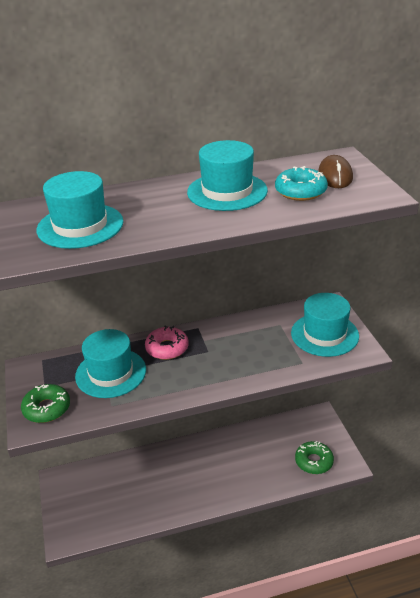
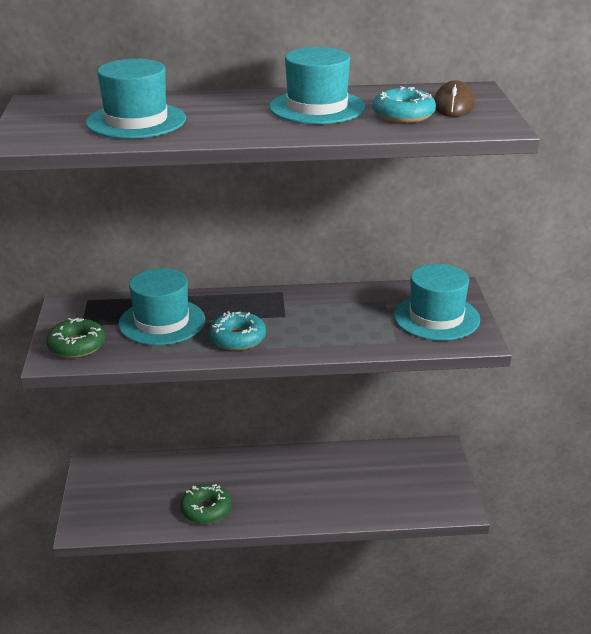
camera: 10 degrees right, 5 degrees down
(167, 348) = (237, 307): pink donut -> none
(177, 379) = (237, 338): none -> turquoise donut
(314, 461) = (415, 497): green donut -> green donut (206, 510)

